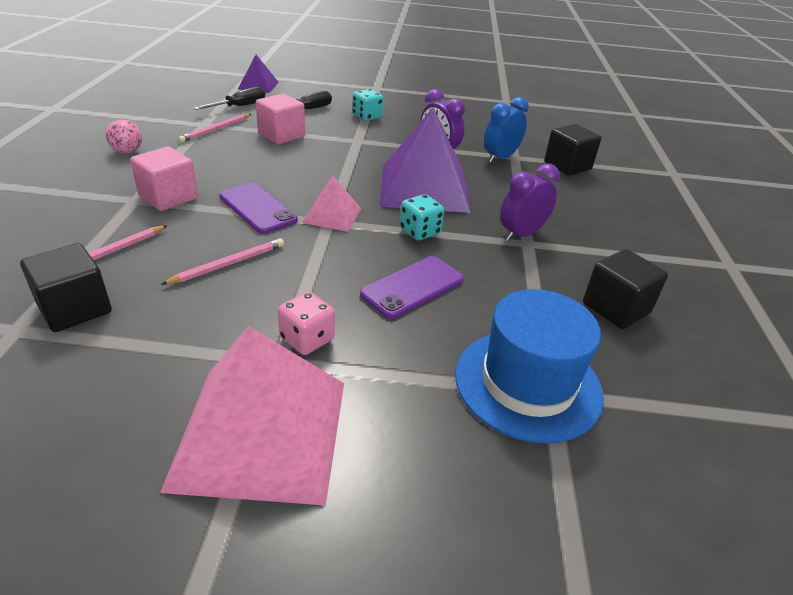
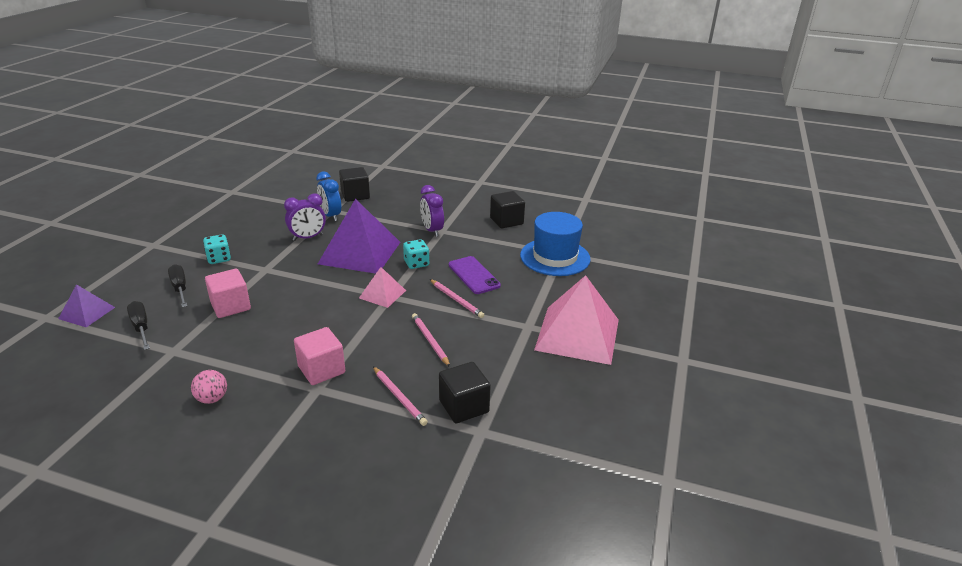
camera: 75 degrees left, 5 degrees down
(216, 130) = (193, 343): pink pencil -> pink pencil (456, 300)
(257, 208) = (359, 325): purple phone -> none
(307, 339) = (512, 315): pink dice -> none

